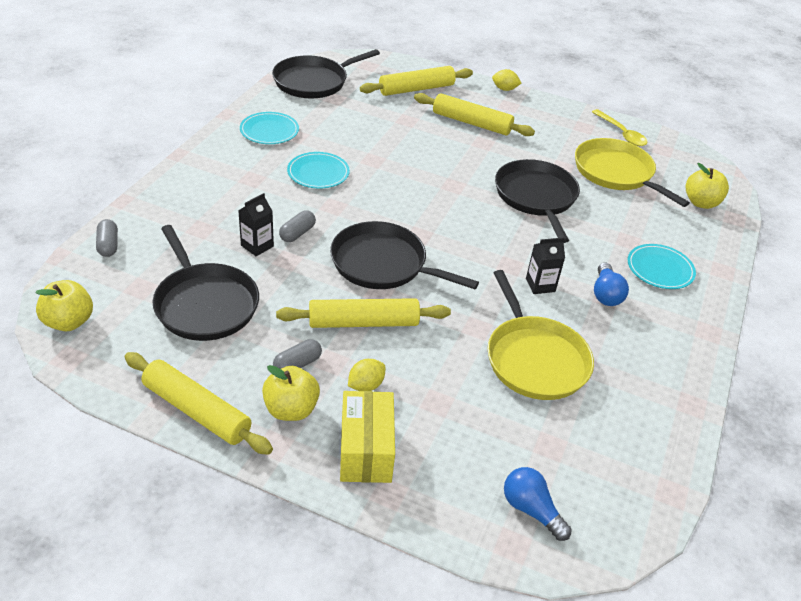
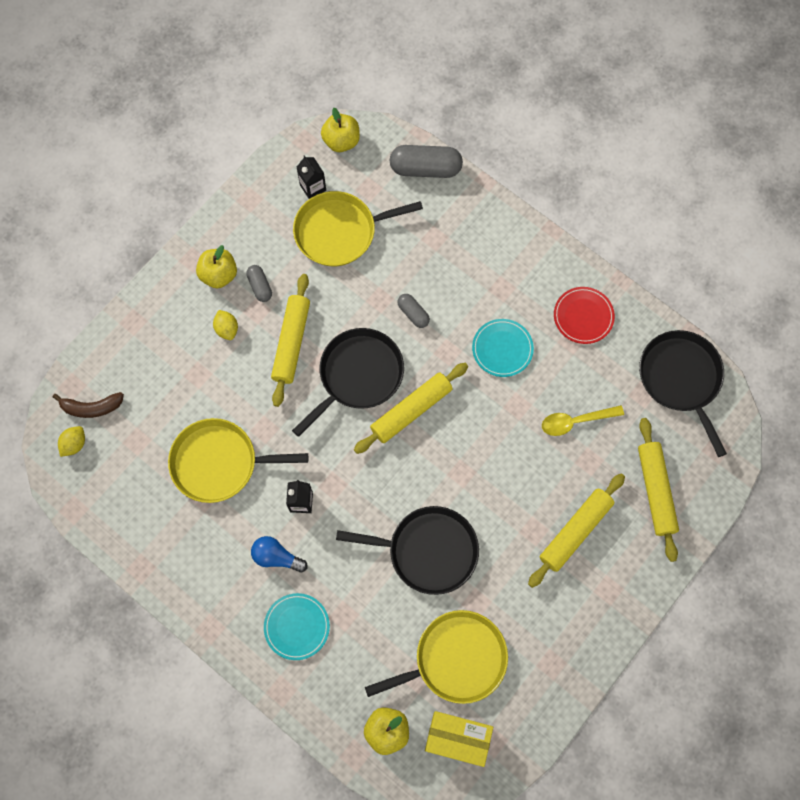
camera: 110 degrees right, 30 degrees up
(108, 245) = (425, 168): grey capsule -> grey capsule, size x1.85
(196, 411) = (234, 216): yellow rolling pin -> yellow rolling pin (411, 410)
(205, 304) = (340, 231): black pan -> yellow pan
(257, 246) = (402, 279): black carton -> black carton (313, 187)
(269, 131) = (583, 316): turquoise plate -> red plate
(366, 450) = (170, 315): yellow box -> yellow box (457, 739)
(504, 89) = (646, 599): yellow lemon -> yellow lemon (74, 444)
(531, 510) = (91, 407): blue light bulb -> brown banana
(621, 133) = (531, 705): yellow spoon -> yellow spoon (575, 421)

